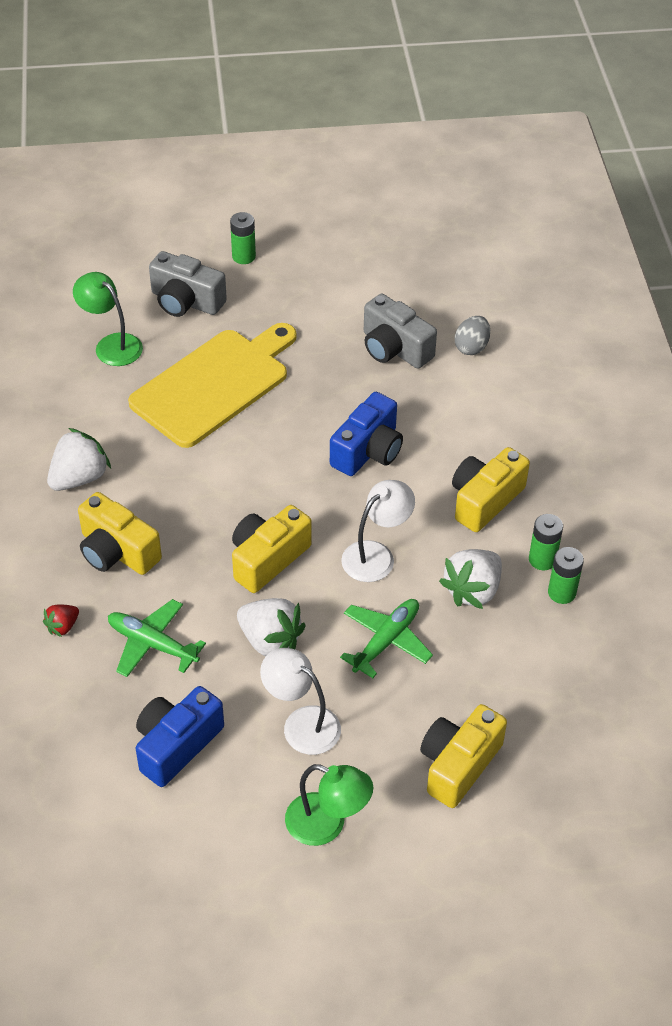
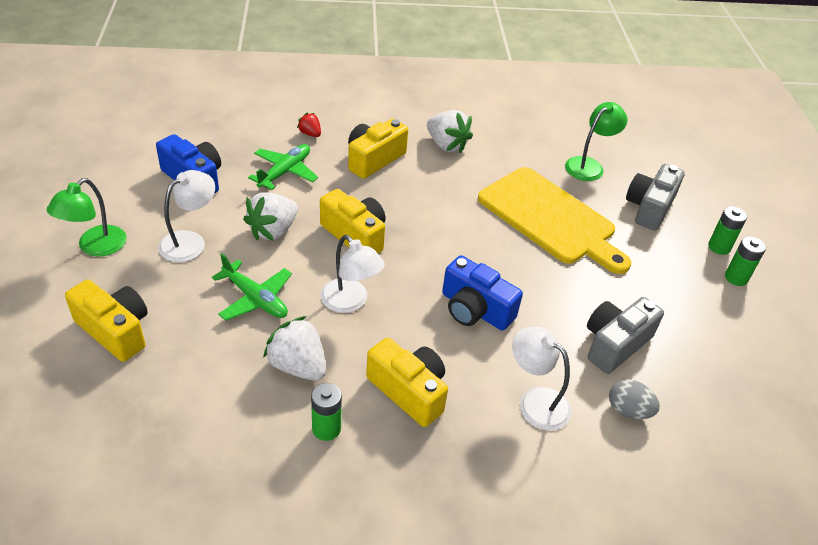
camera: 90 degrees right, 5 degrees down
(475, 409) = (535, 401): none -> white lamp
(561, 593) = (281, 439): green battery -> green battery (736, 278)

